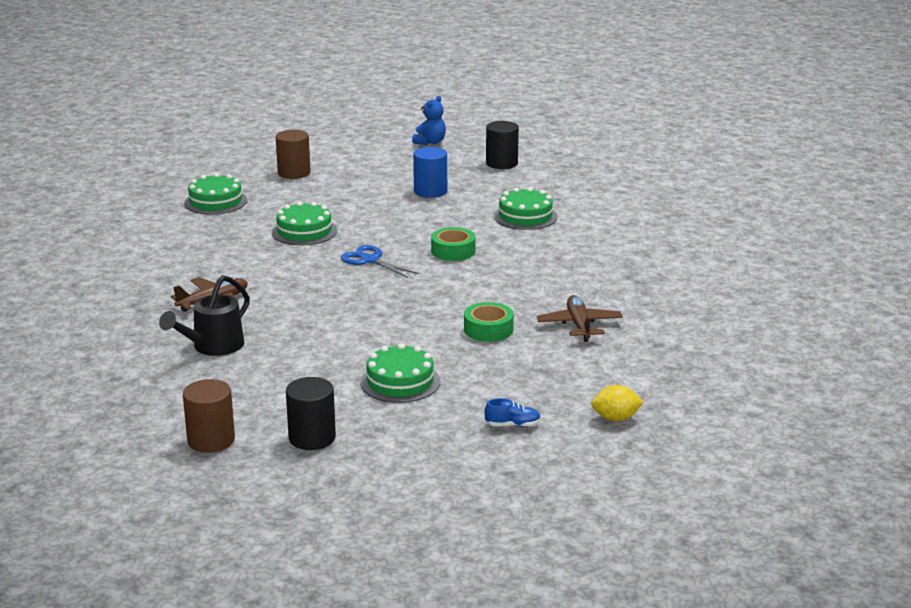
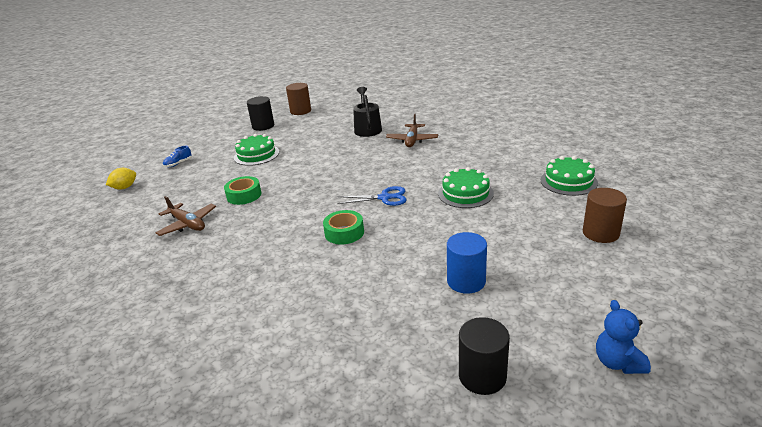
camera: 140 degrees right, 5 degrees up
(525, 216) = (340, 301): green cake -> none

